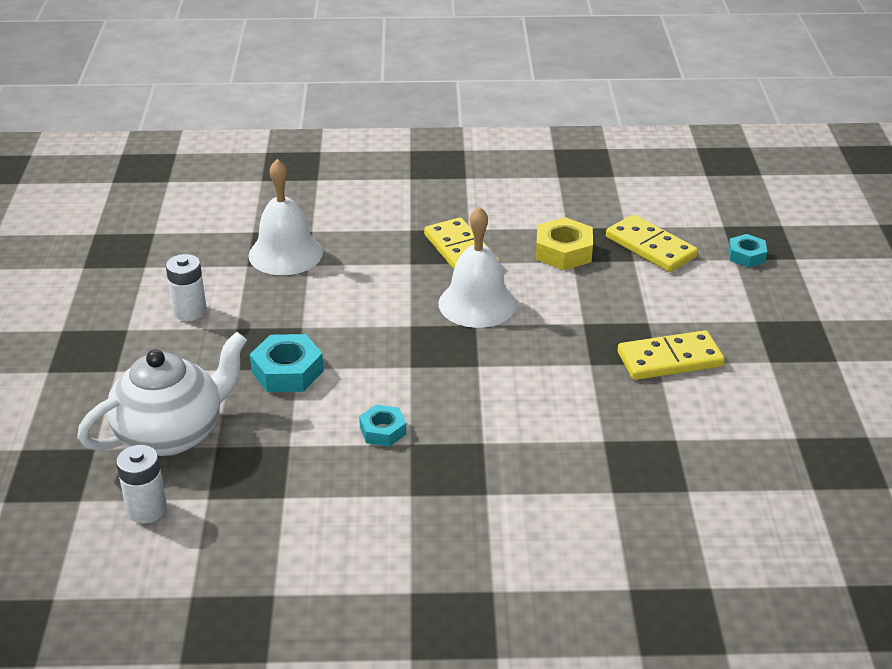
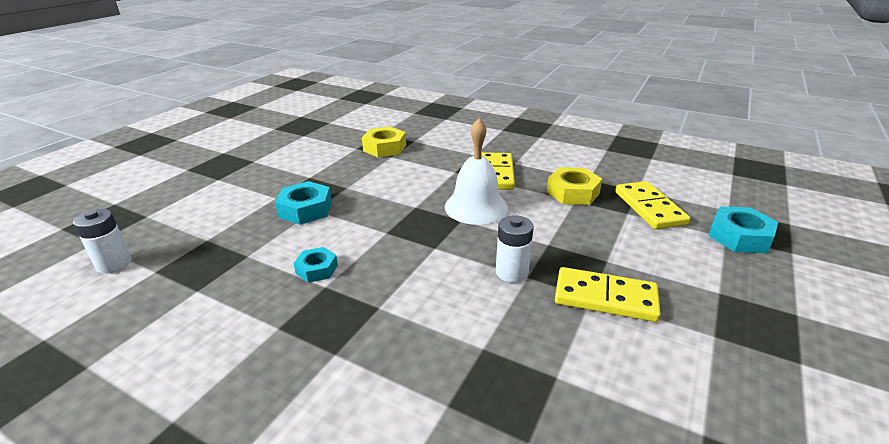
camera: 30 degrees right, 5 degrees down
(171, 434) = (194, 223): white teapot -> none
(190, 311) = (296, 161): white battery -> white battery (511, 272)
(285, 253) = (384, 148): white bell -> yellow nut
(746, 255) = (739, 237): turquoise nut -> turquoise nut, size x1.58

